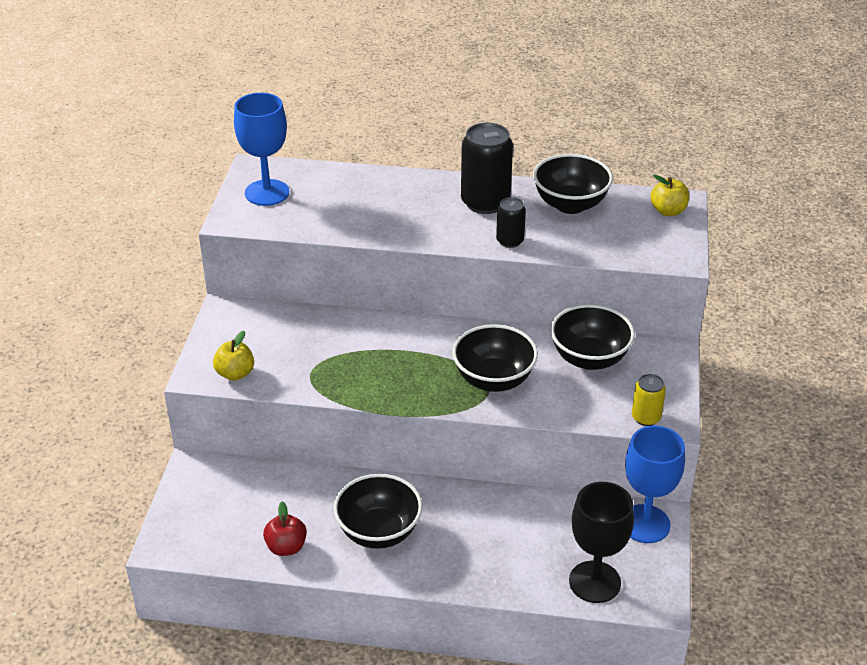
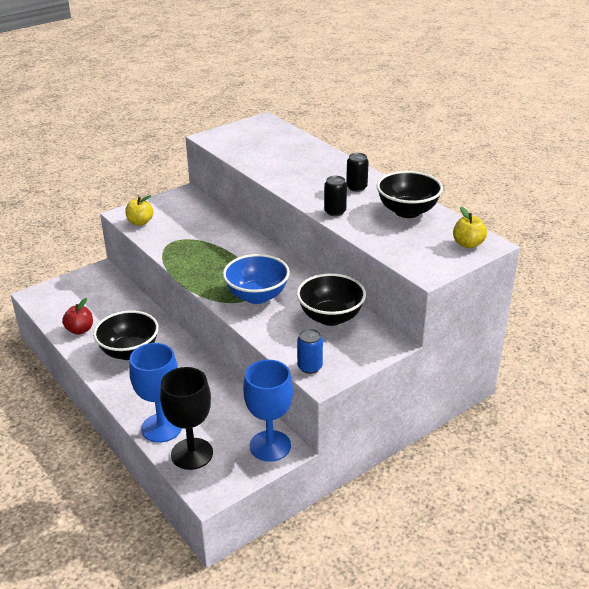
camera: 45 degrees right, 5 degrees down
(267, 193) = (249, 133): blue goblet -> blue goblet (161, 428)
(485, 202) = (356, 187): black can -> black can, size x0.54
(493, 380) = (257, 296): black bowl -> blue bowl
(646, 417) = (310, 367): yellow can -> blue can

